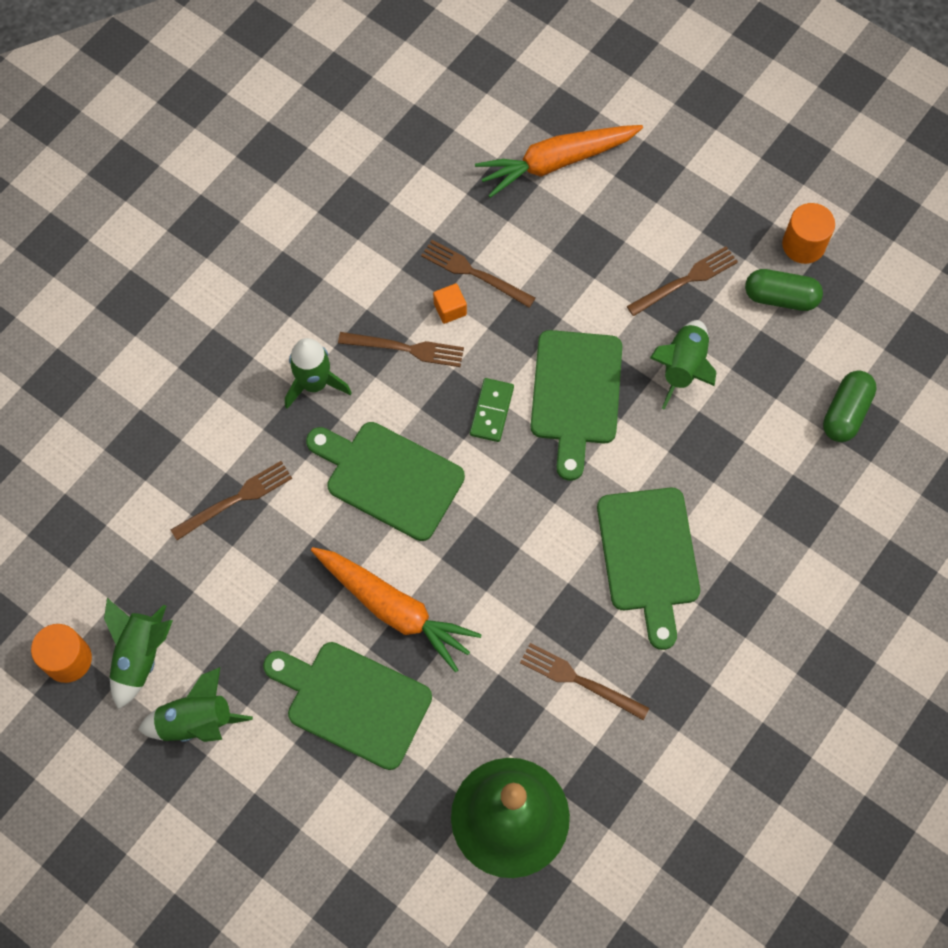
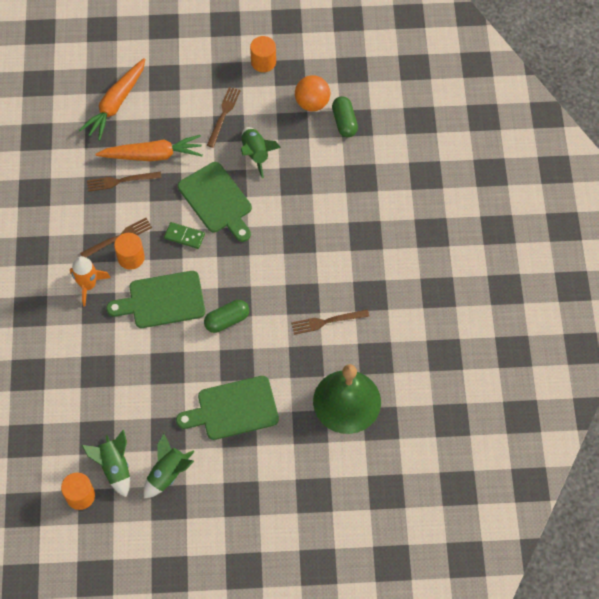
camera: 40 degrees left, 5 degrees down
(235, 500) = (97, 364): brown fork -> none
(315, 384) = (88, 285): green rocket -> orange rocket
(394, 609) = (217, 355): orange carrot -> orange carrot (153, 155)
(399, 387) = (131, 257): none -> orange cylinder
(450, 309) = (124, 205): orange cube -> none
(492, 411) = (184, 236): green domino -> green domino turned 45 degrees counterclockwise
(648, 556) = (311, 246): green cutting board -> none
(780, 297) = (273, 92): green capsule -> green capsule (227, 320)
(823, 352) = (312, 103): none -> orange ball

